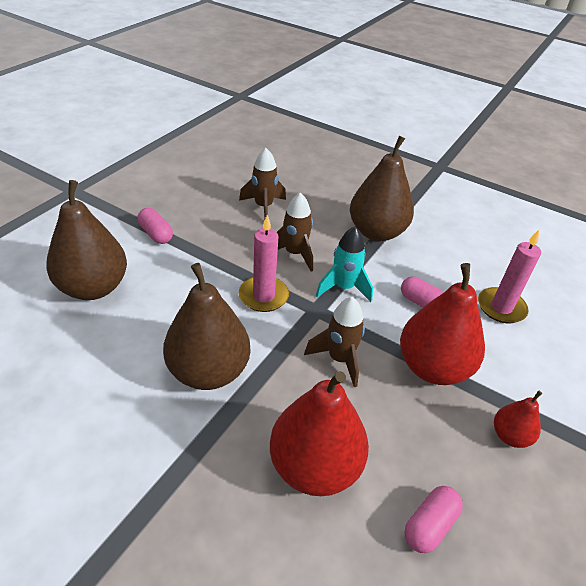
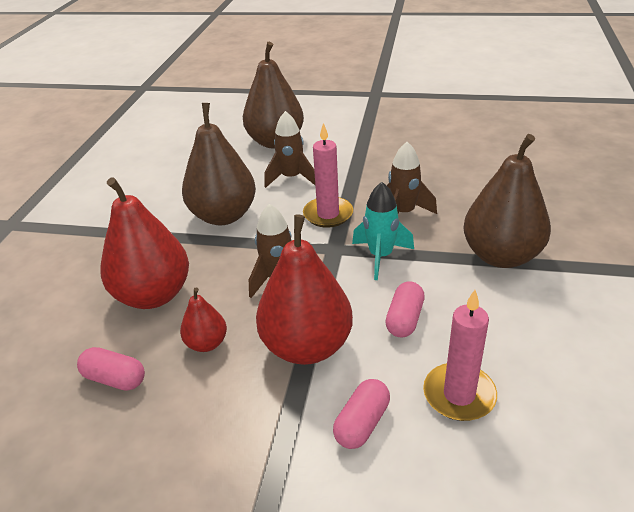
camera: 75 degrees right, 5 degrees down
(156, 234) = (359, 141): pink capsule -> pink capsule (362, 423)
(263, 207) = (457, 175): brown rocket -> brown rocket (291, 178)
(510, 436) = (240, 429): red pear -> red pear (207, 343)

